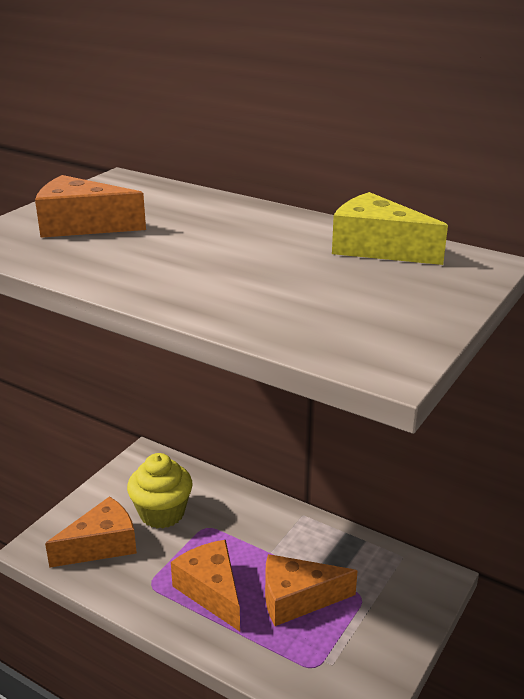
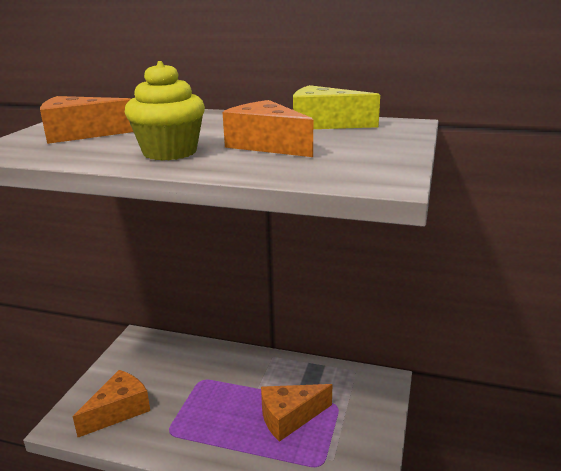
camera: 15 degrees left, 5 degrees down
(162, 513) = (162, 376): yellow cupcake -> yellow cupcake (170, 152)
(211, 591) = (220, 426): orange cheese -> orange cheese (267, 145)

